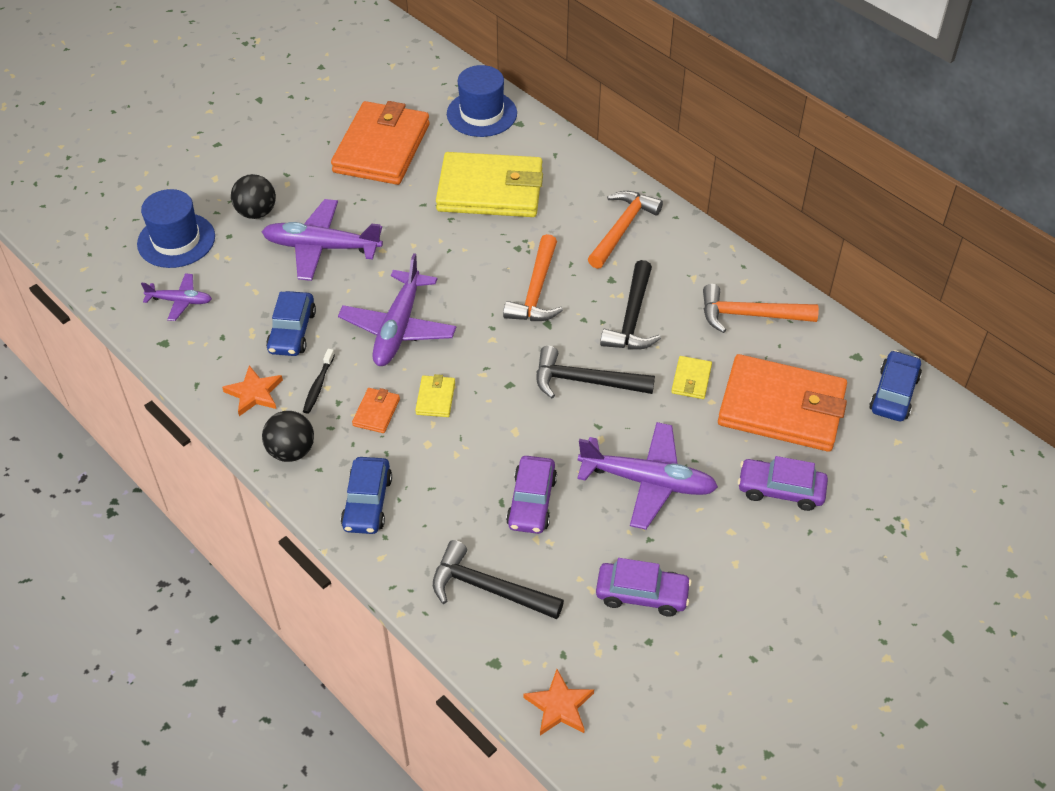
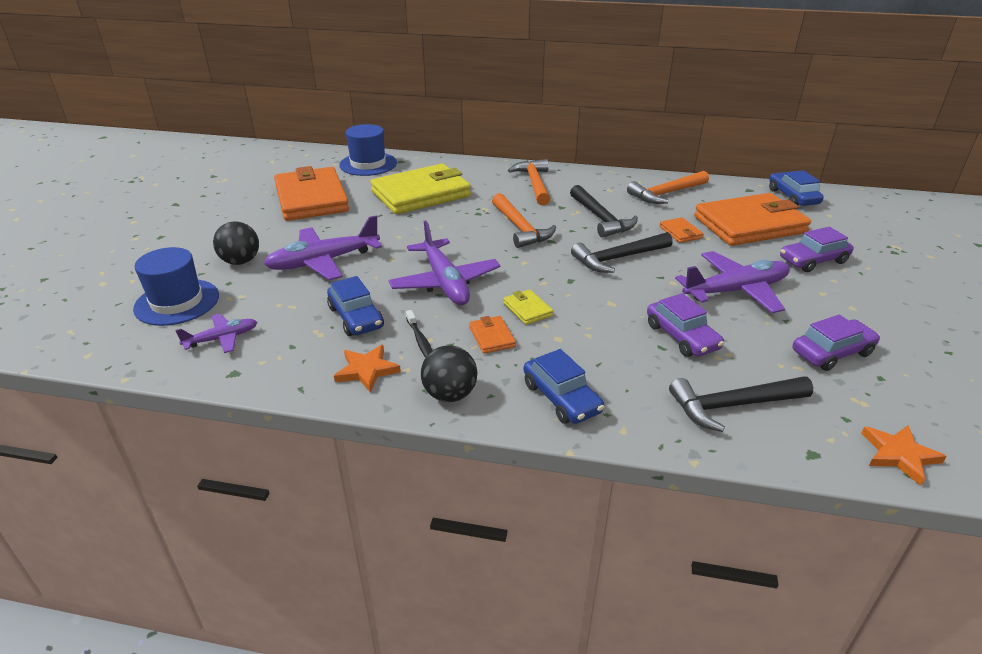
camera: 35 degrees left, 15 degrees down
(691, 379) = (680, 232): yellow wallet -> orange wallet

